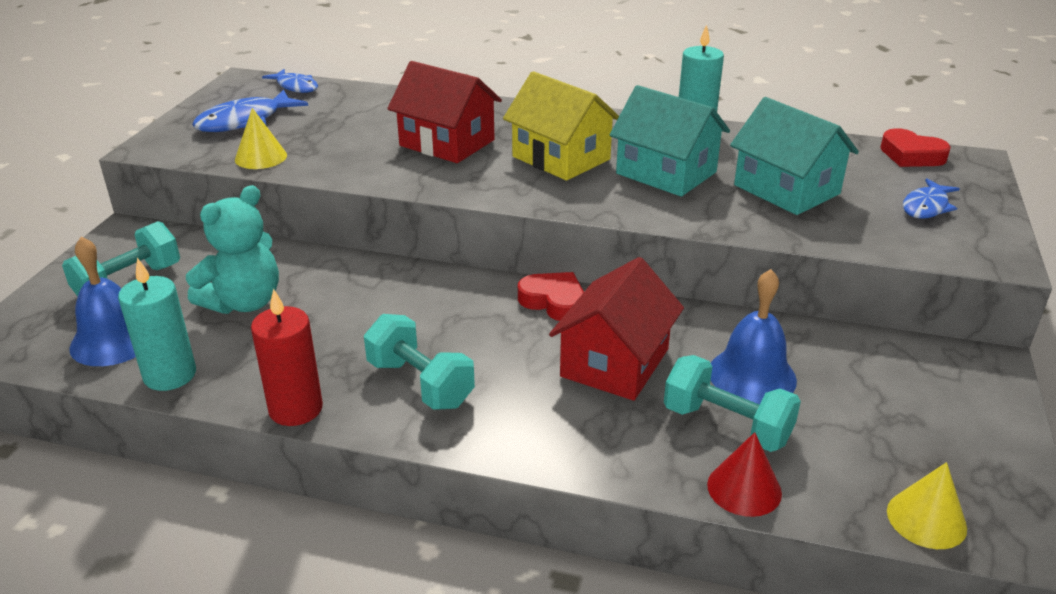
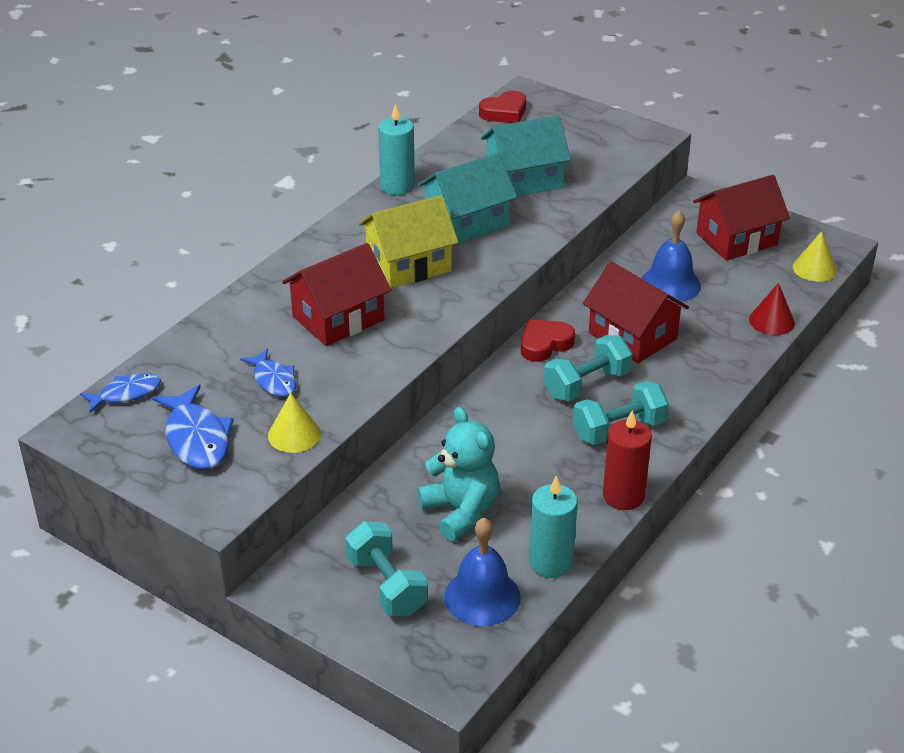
camera: 70 degrees left, 5 degrees up
(726, 425) = (715, 309): turquoise dumbbell -> turquoise dumbbell (586, 384)
(919, 420) = (736, 239): none -> red house
(926, 207) = (579, 135): blue fish -> blue fish (273, 380)

